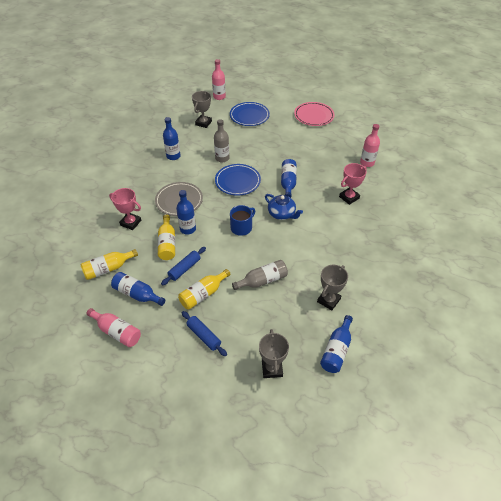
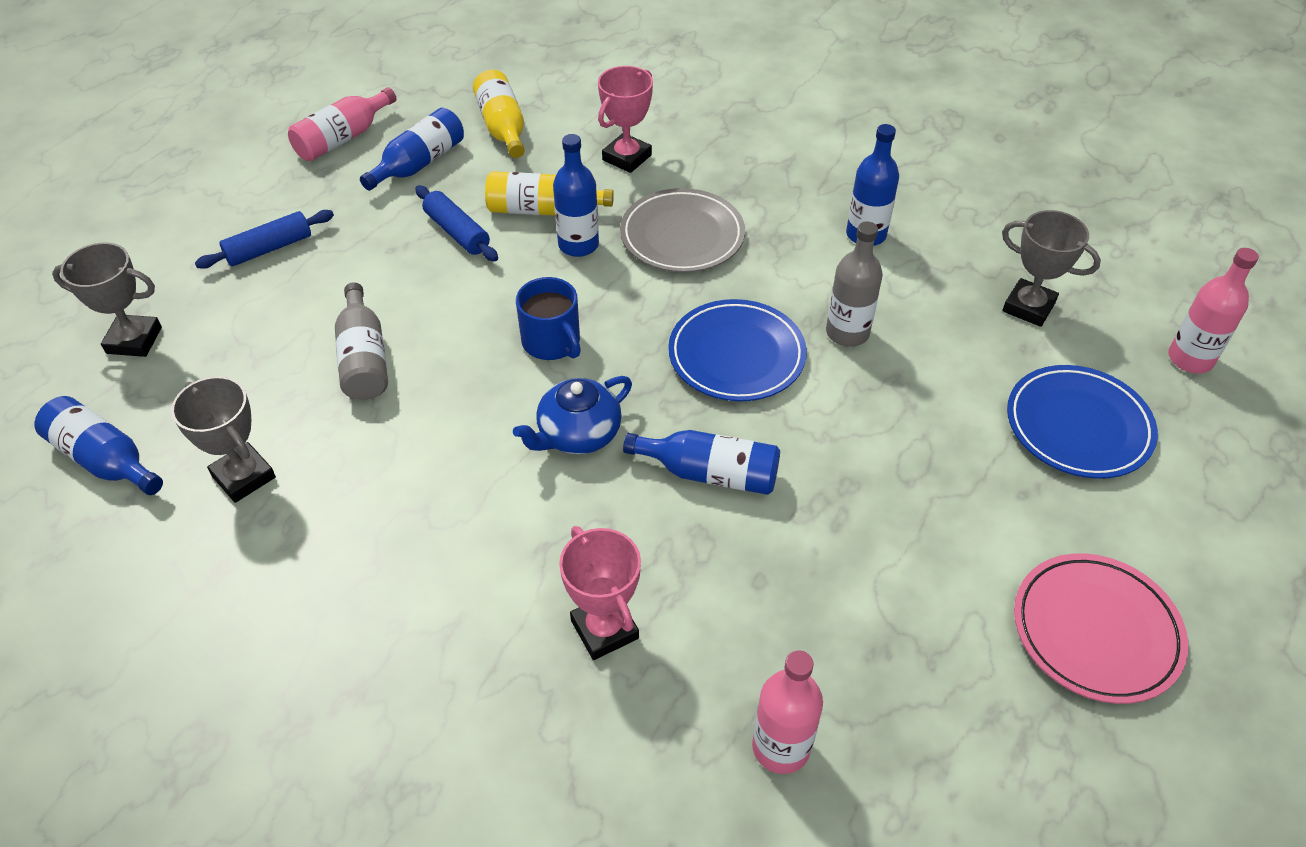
camera: 100 degrees right, 0 degrees up
(203, 294) = (373, 256): yellow bottle -> none

